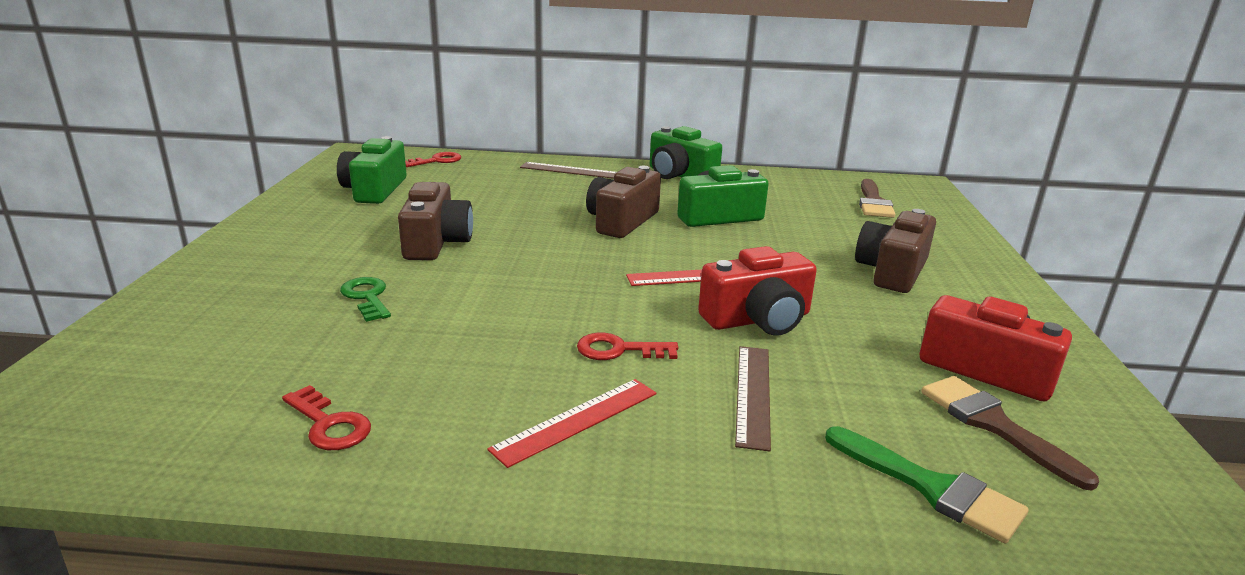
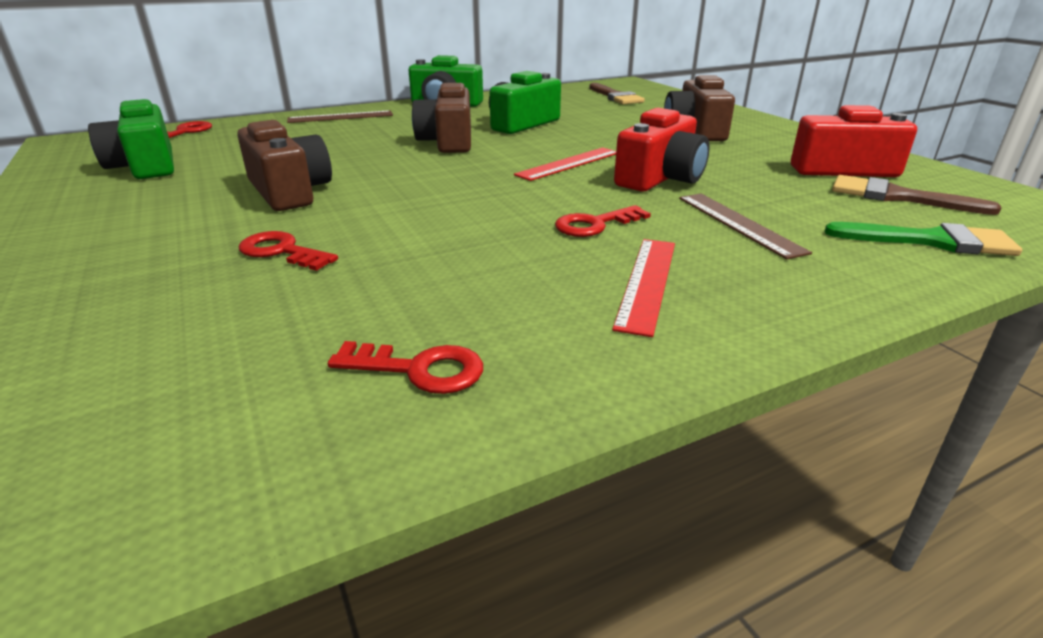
camera: 30 degrees left, 5 degrees up
(367, 297) = (282, 251): green key -> red key

